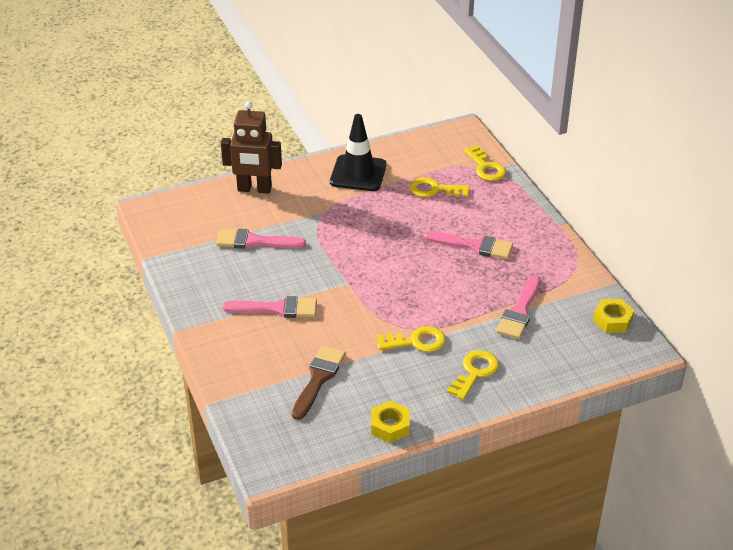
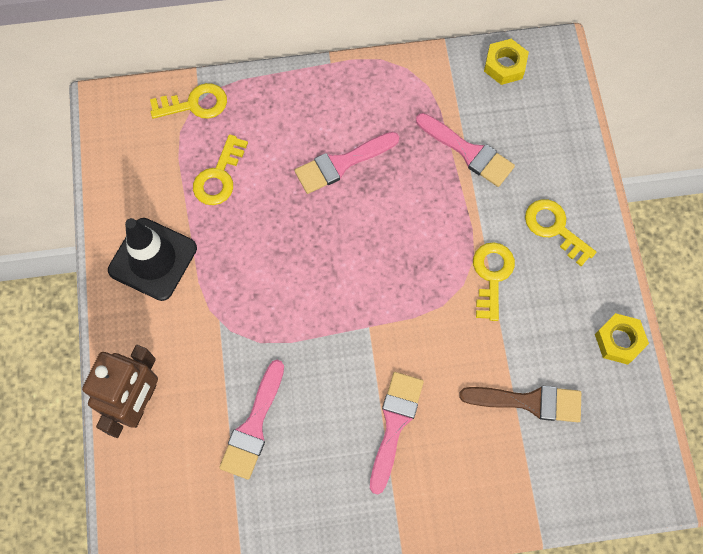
camera: 75 degrees left, 30 degrees up
(318, 379) = (529, 401): brown brush -> brown brush turned 150 degrees clockwise
(474, 246) = (341, 164): pink brush -> pink brush turned 150 degrees counterclockwise

